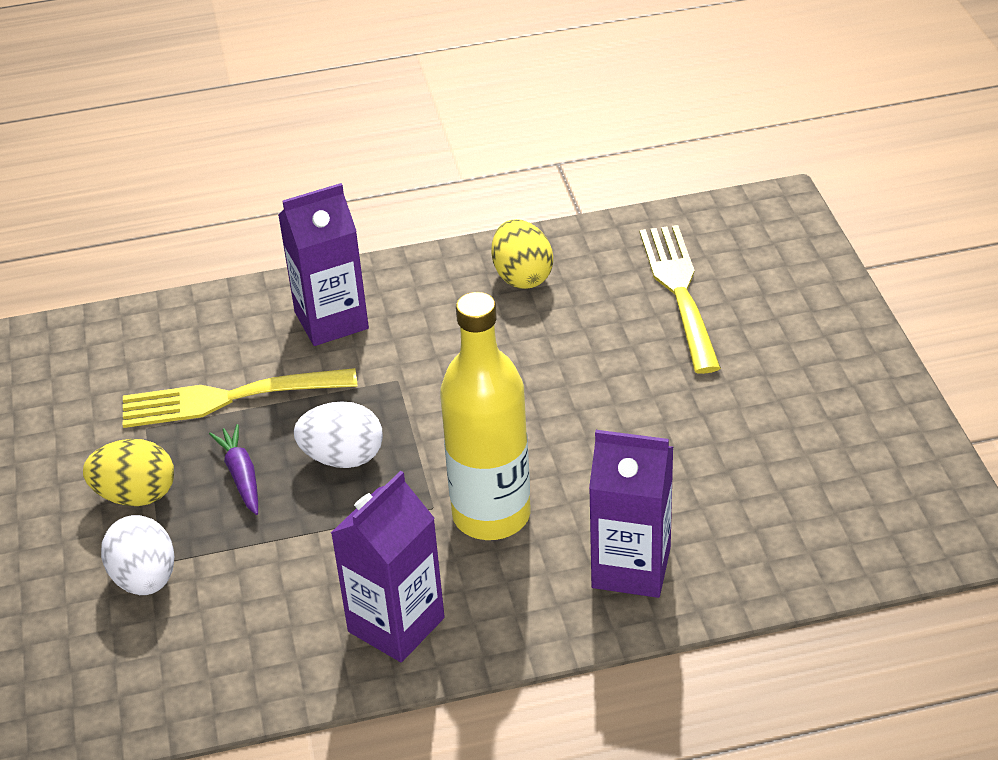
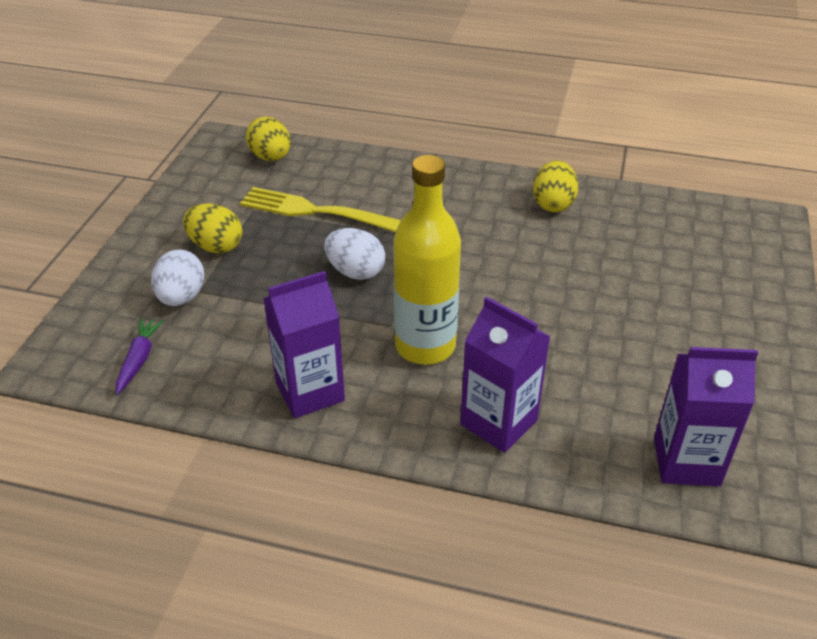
camera: 25 degrees right, 0 degrees up
(112, 345) = (271, 157): none -> yellow egg
(241, 476) = (285, 259): purple carrot -> purple carrot (139, 360)
(331, 320) = (410, 188): purple carton -> purple carton (686, 461)
(679, 292) = (659, 251): yellow fork -> none

